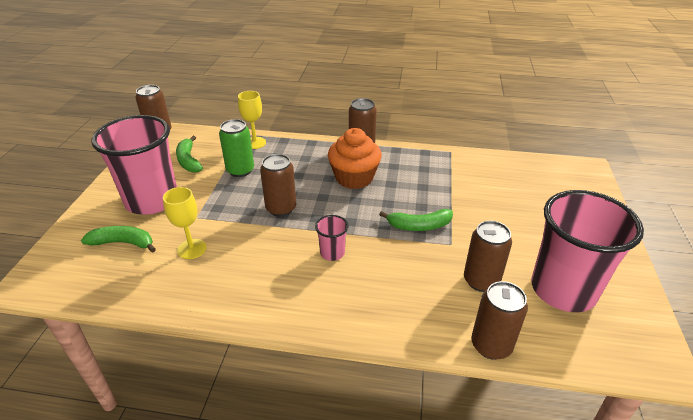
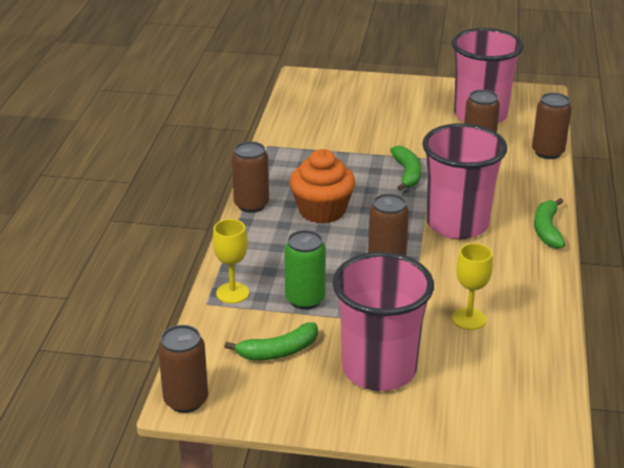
camera: 90 degrees left, 5 degrees down
(123, 243) = (468, 376): green banana -> green banana (547, 230)
(332, 253) = (457, 224): pink cup -> pink cup, size x2.38

